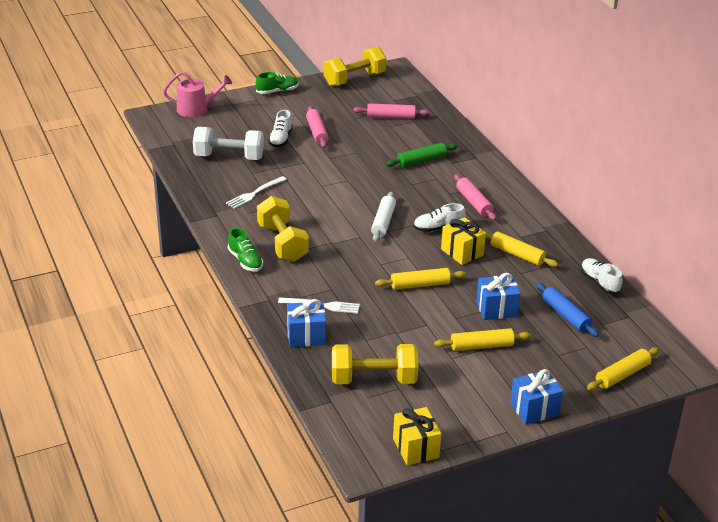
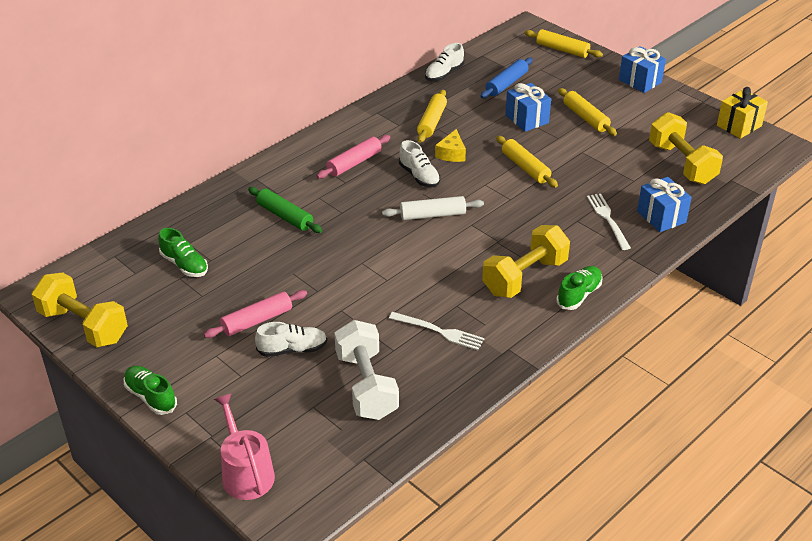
camera: 110 degrees left, 5 degrees up
(391, 117) = (184, 265): pink rolling pin -> green shoe
(462, 252) = (451, 154): yellow gift -> yellow cheese

